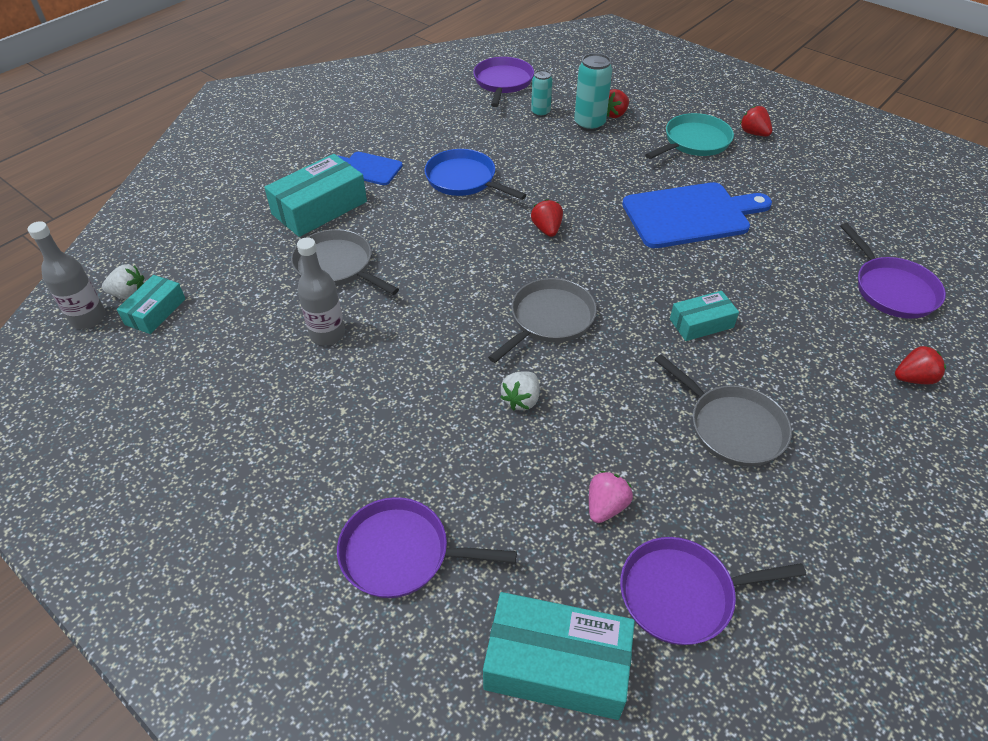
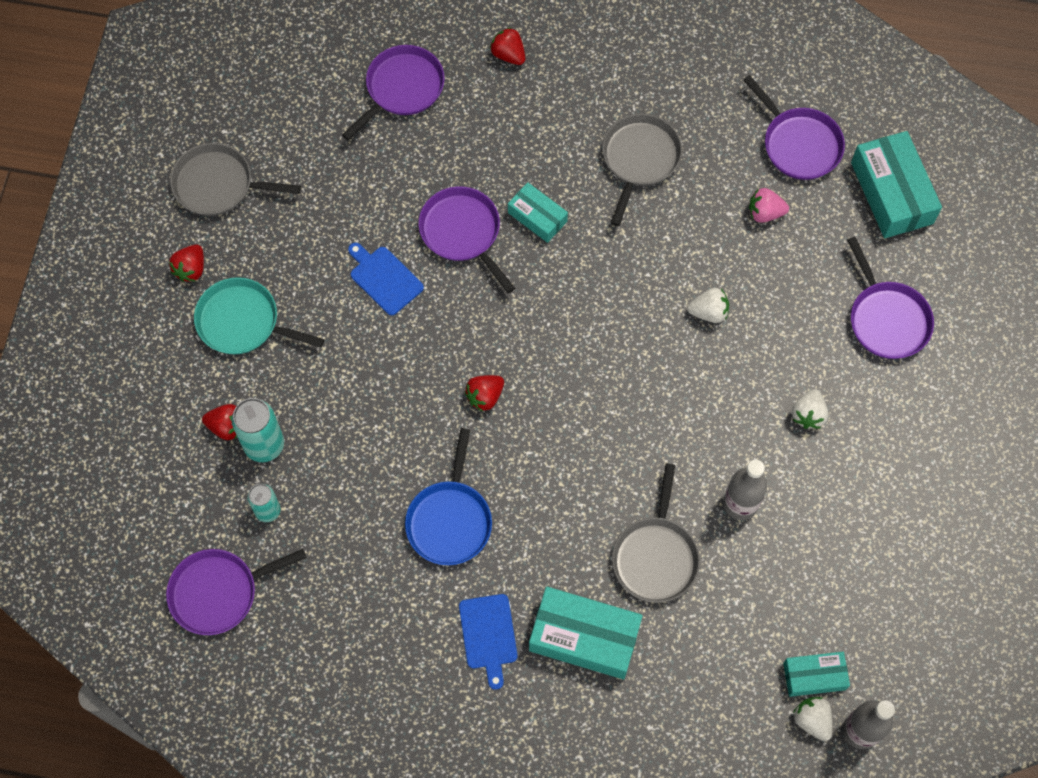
camera: 120 degrees left, 20 degrees up
(360, 423) = (808, 414): none -> white strawberry
(549, 319) = (607, 335): grey pan -> grey pan (218, 185)
(690, 215) = (384, 278): blue cutting board -> blue cutting board, size x0.53
(711, 271) = (462, 232): none -> purple pan

